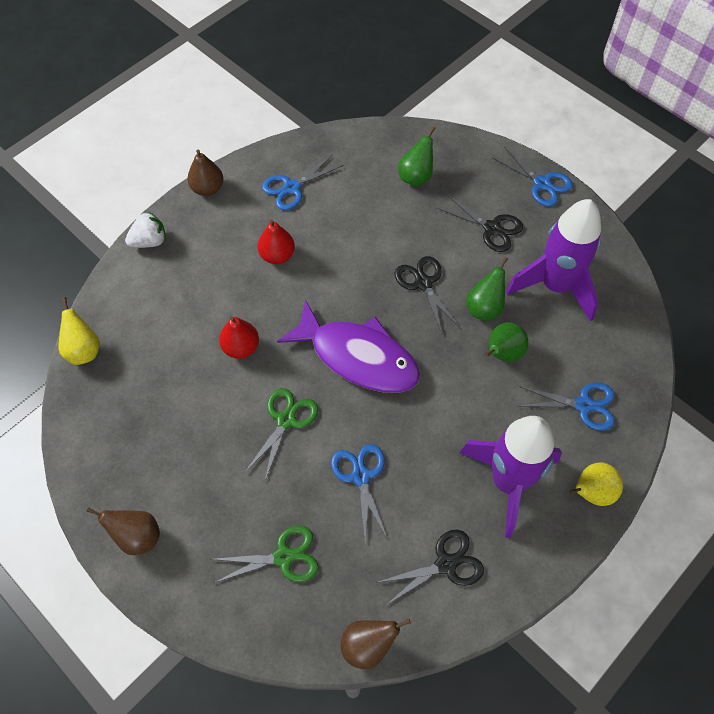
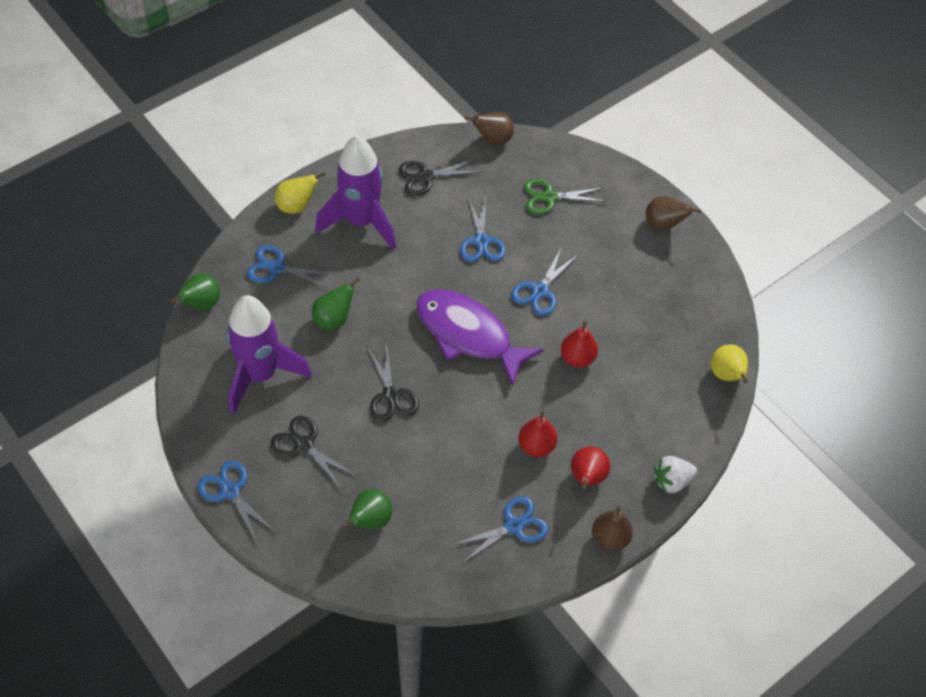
camera: 175 degrees left, 5 degrees down
(228, 234) = (587, 478): none -> red pear
(286, 420) = (540, 291): green scissors -> blue scissors
(484, 308) = (337, 363): green pear -> green pear (201, 304)

